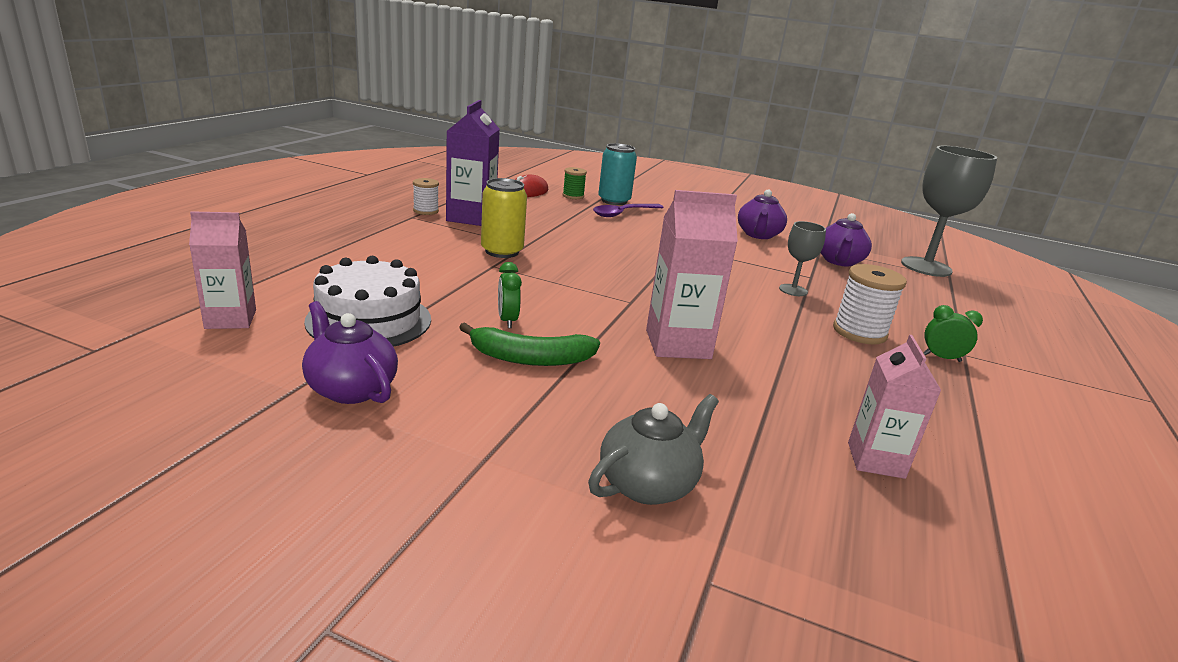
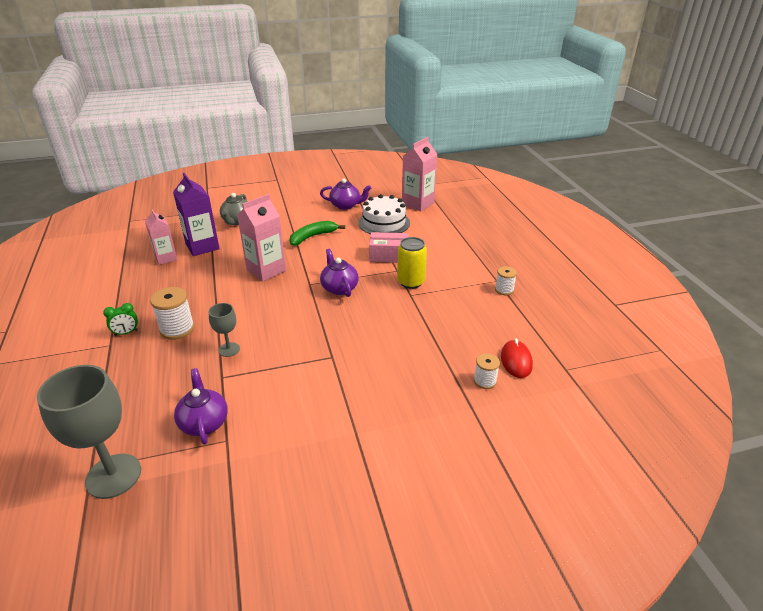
camera: 145 degrees right, 10 degrees up
(230, 319) = (418, 204): pink carton -> pink carton, size x1.50
(468, 281) = (389, 255): none -> pink box
(471, 218) = (475, 300): purple carton -> purple carton (202, 246)
(507, 320) = (343, 246): green clock -> none
(573, 196) = (485, 381): green spool -> white spool
(614, 201) = (451, 399): turquoise can -> none
(623, 214) = (417, 379): purple spoon -> none
(758, 235) = (292, 426): purple teapot -> purple teapot (339, 288)

